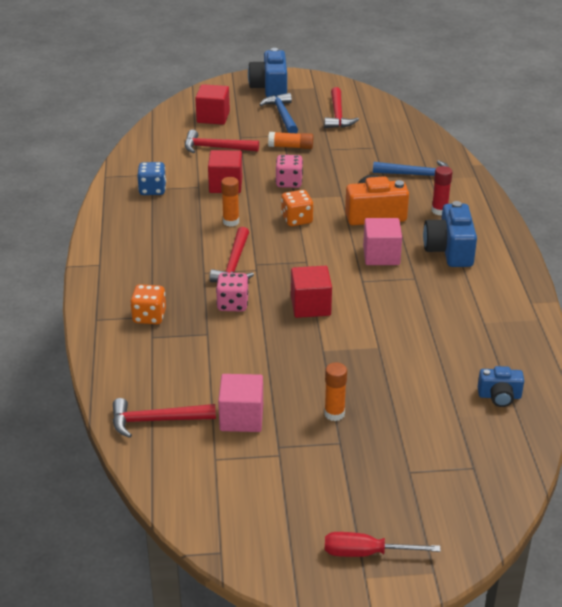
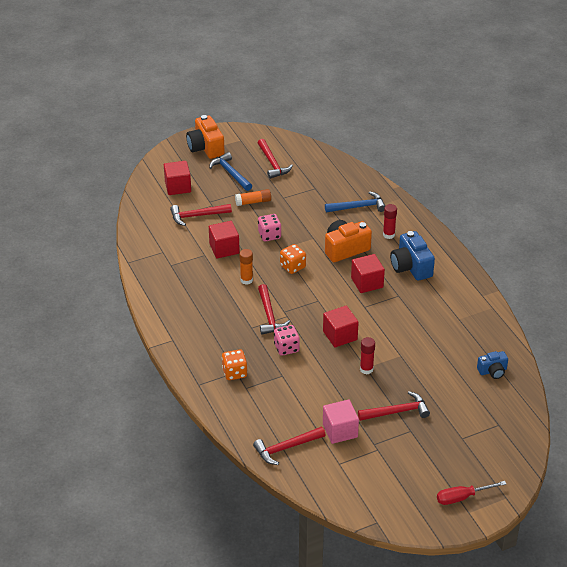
camera: 20 degrees left, 5 degrees up
(152, 190) = (172, 266): blue dice -> none
(270, 87) = (206, 148): blue camera -> orange camera
(322, 352) = (366, 369): none -> red glue stick
(334, 414) = (397, 411): orange glue stick -> red hammer
(381, 255) = (367, 283): pink cube -> red cube

